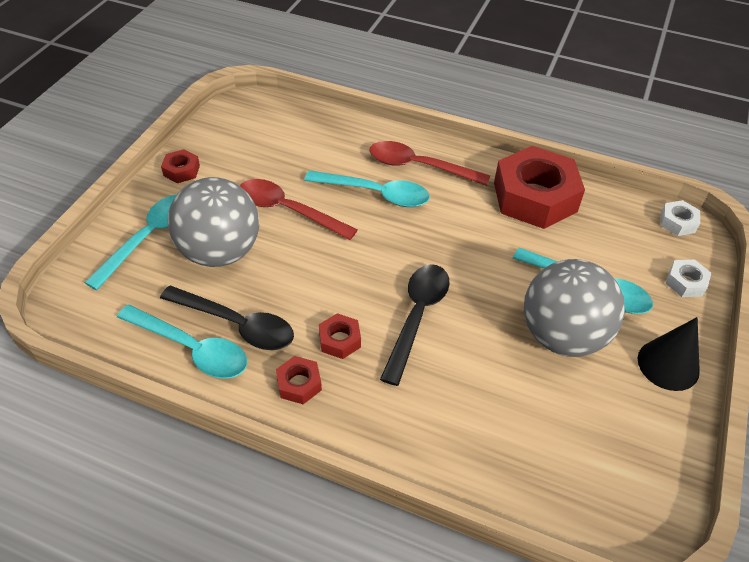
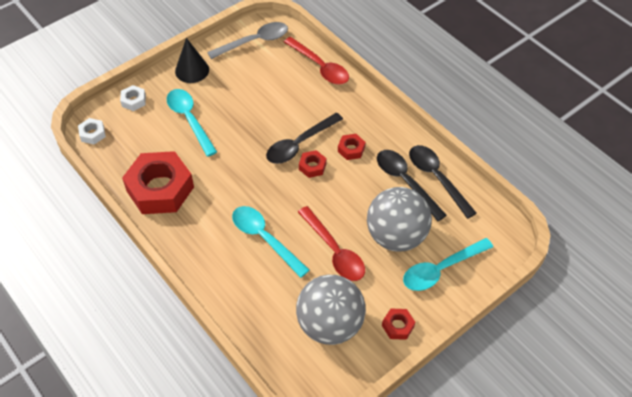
camera: 150 degrees left, 5 degrees up
(192, 349) = (437, 178): turquoise spoon -> black spoon
(299, 384) = (385, 136): red nut -> red nut (312, 166)
(419, 166) = (216, 249): red spoon -> red spoon (320, 67)
(562, 336) = (230, 103): grey ball -> grey ball (330, 324)
(635, 471) = (254, 41): none -> grey spoon

